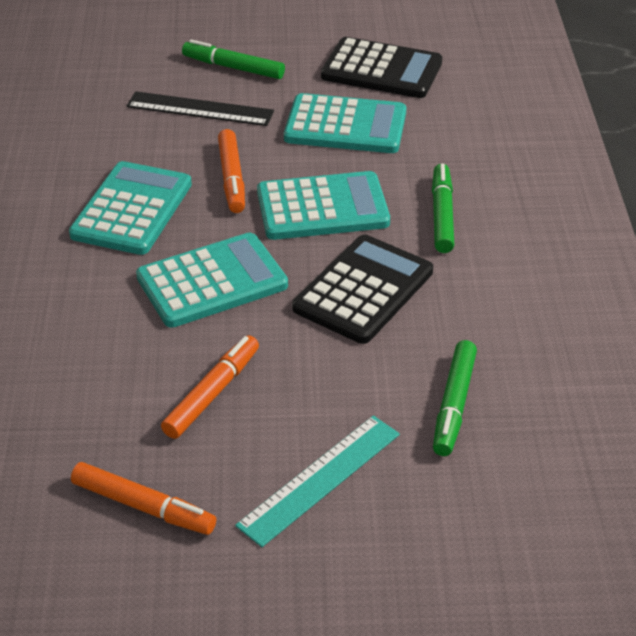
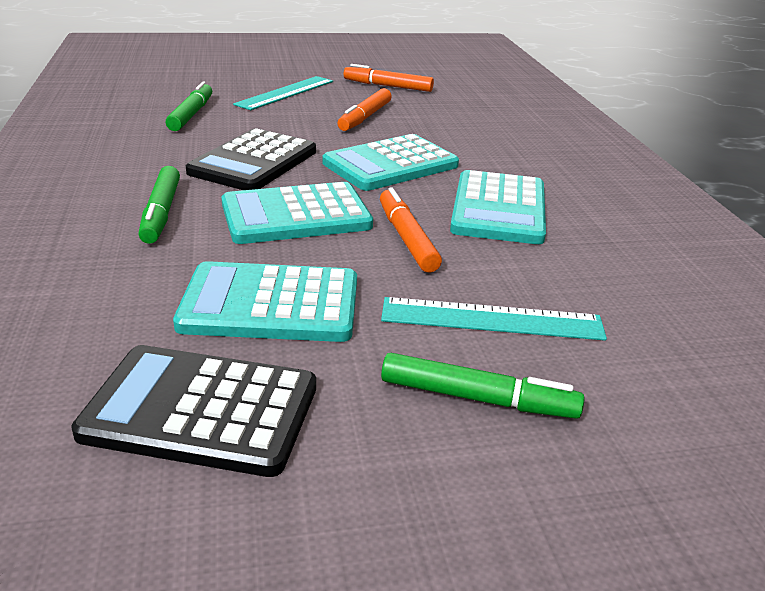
camera: 170 degrees right, 10 degrees down
(200, 109) = (492, 319): black ruler -> turquoise ruler

